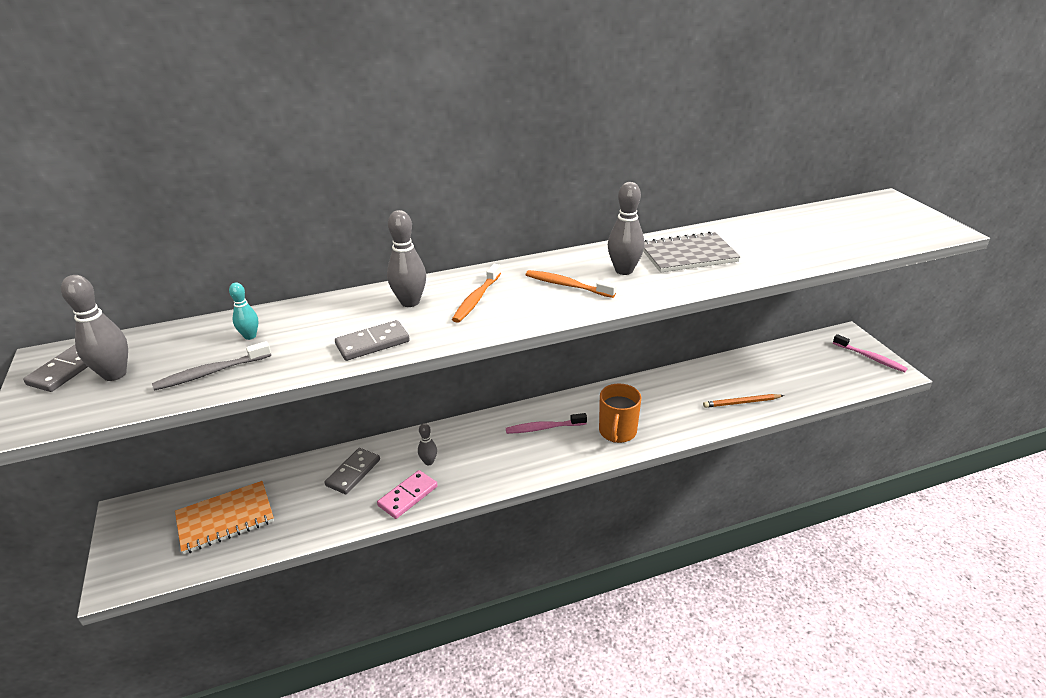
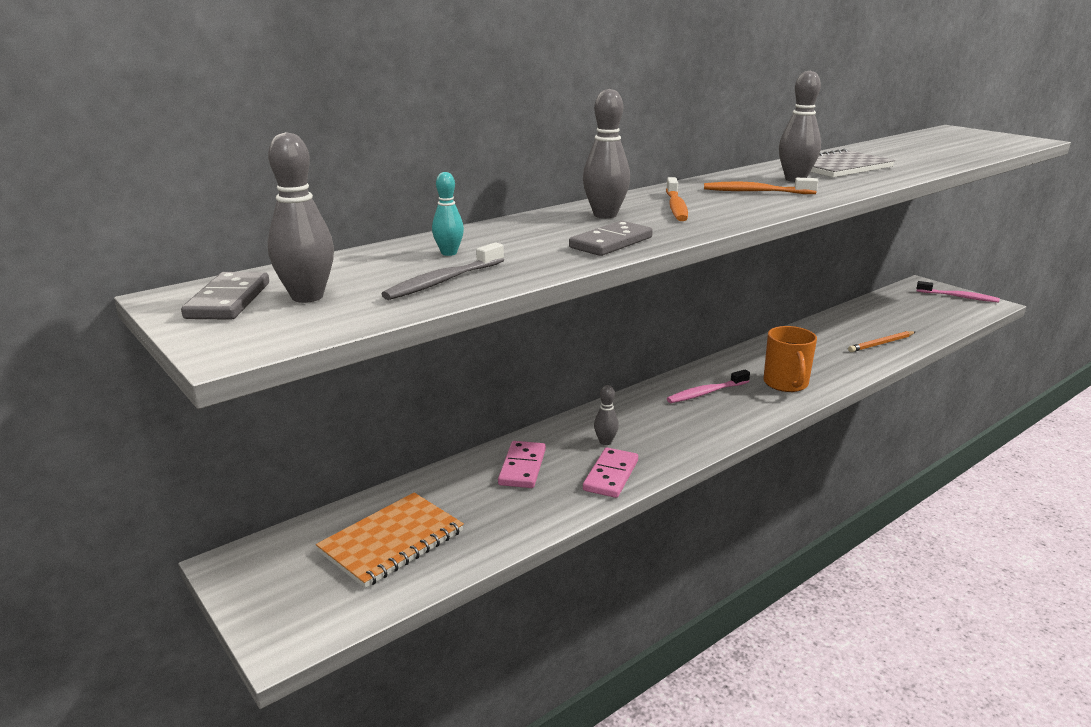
camera: 20 degrees left, 10 degrees down
(353, 472) = (522, 467): grey domino -> pink domino

